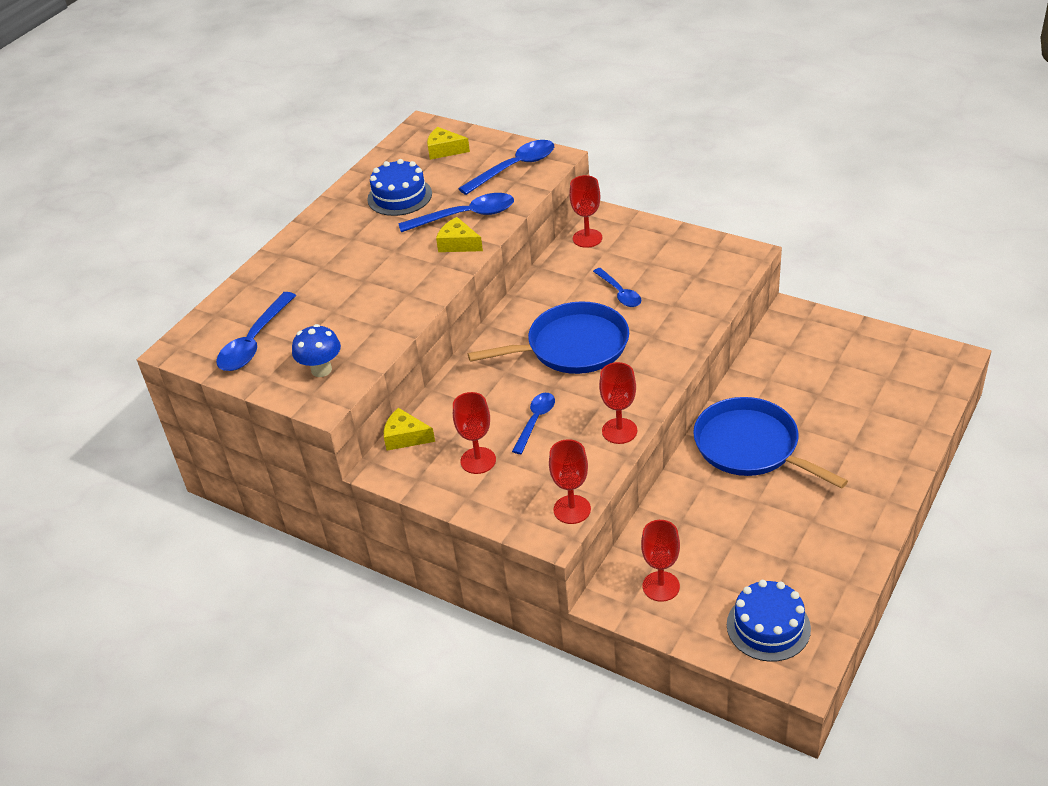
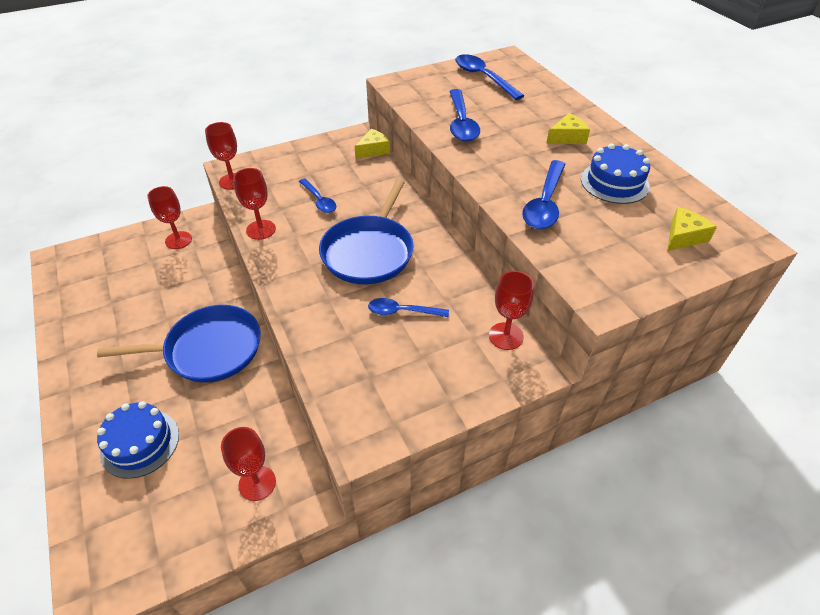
camera: 120 degrees right, 5 degrees up
(321, 370) = (424, 89): blue mushroom -> none
(458, 244) = (505, 184): yellow cheese -> yellow cheese (567, 137)
(478, 460) = (318, 166): red goblet -> red goblet (257, 483)
(514, 168) = (605, 265): blue spoon -> blue spoon (461, 123)
(768, 626) = (95, 264): blue cake -> blue cake (140, 443)

